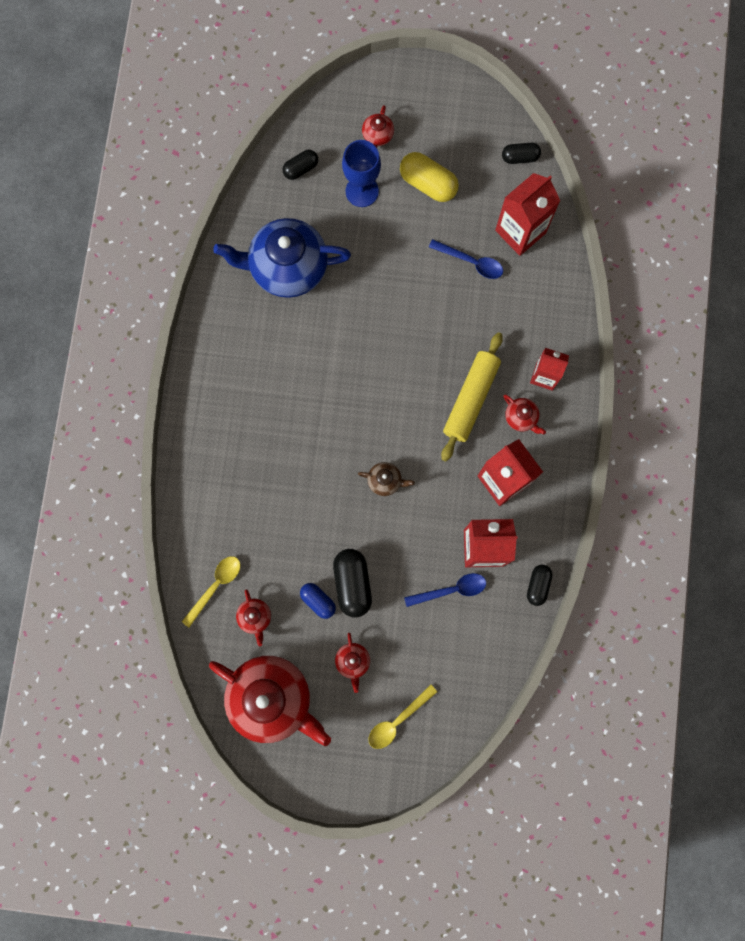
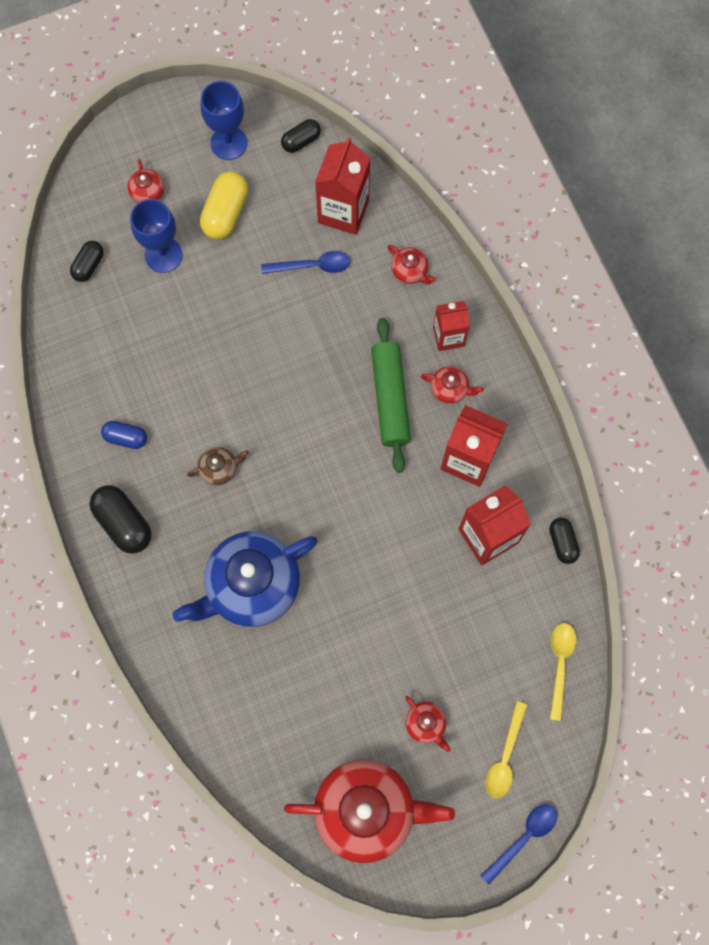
camera: 30 degrees left, 5 degrees down
(215, 586) = (242, 730): yellow spoon -> yellow spoon (560, 664)
(255, 617) = (301, 737): red teapot -> red teapot (410, 271)
(287, 267) = (131, 370): blue teapot -> blue teapot (251, 585)
(318, 601) = (355, 684): blue capsule -> blue capsule (126, 438)
(352, 583) = (380, 646): black capsule -> black capsule (123, 523)
(385, 481) = (353, 525): brown teapot -> brown teapot (219, 469)
(428, 184) = (225, 213): yellow capsule -> yellow capsule turned 75 degrees counterclockwise
(451, 590) = (481, 596): blue spoon -> blue spoon (523, 838)
(462, 129) = (229, 143): none -> blue goblet
(470, 399) = (390, 398): yellow rolling pin -> green rolling pin

